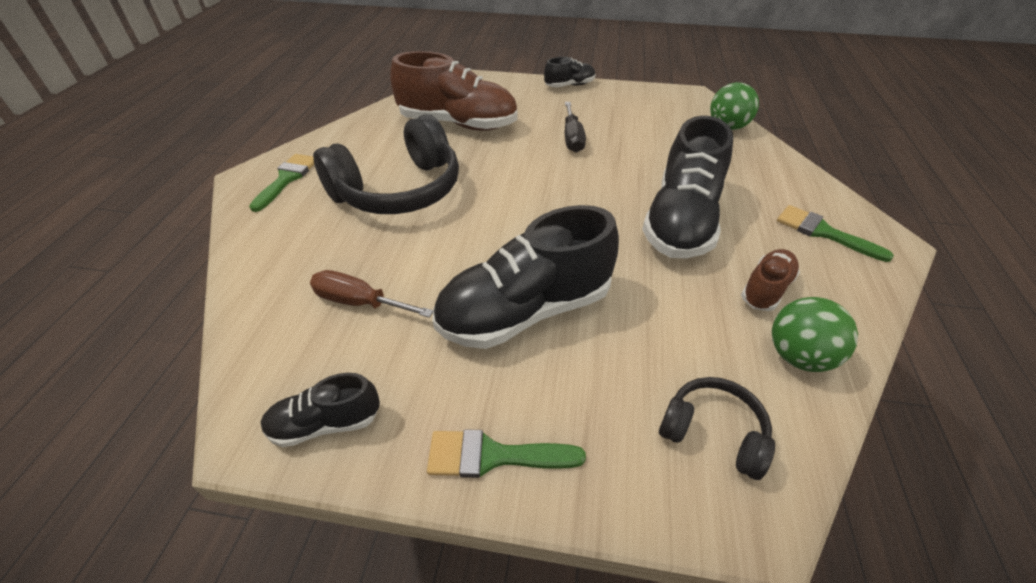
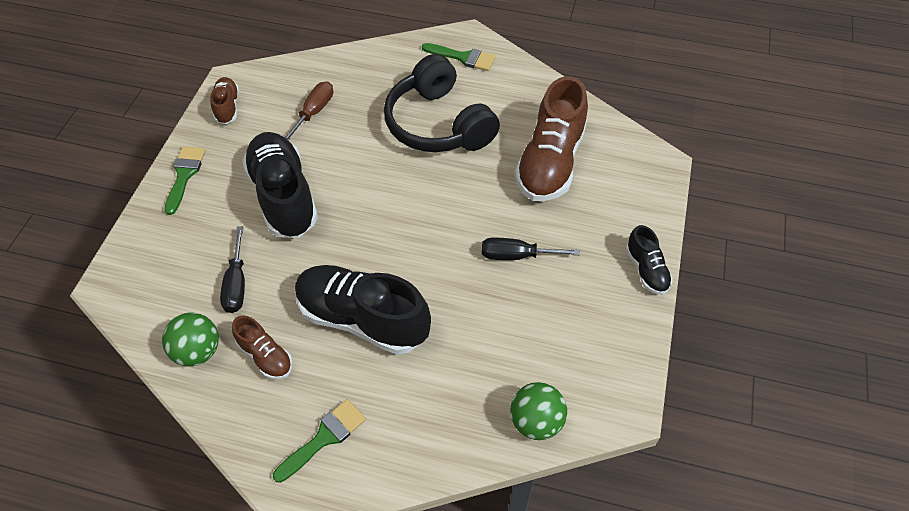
camera: 95 degrees right, 10 degrees up
(325, 424) = (227, 107): black shoe -> brown shoe
(682, 336) = (236, 284): none -> black screwdriver
(713, 433) = (161, 280): black headphones -> none

